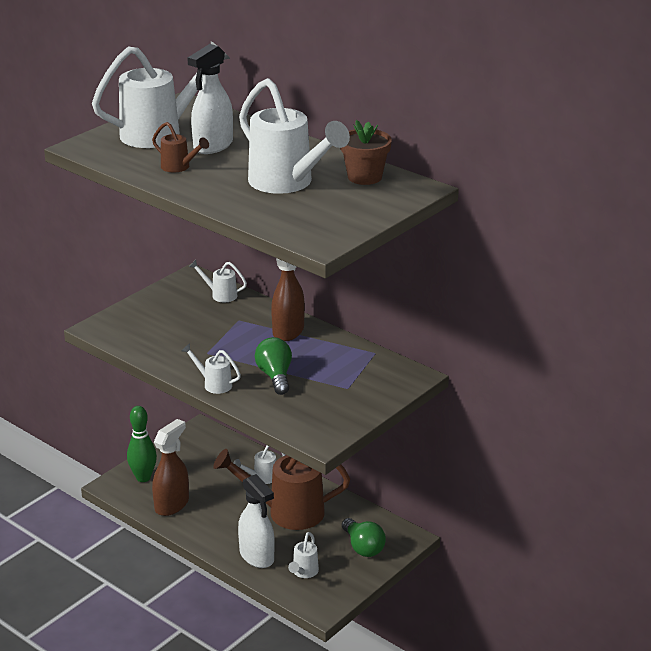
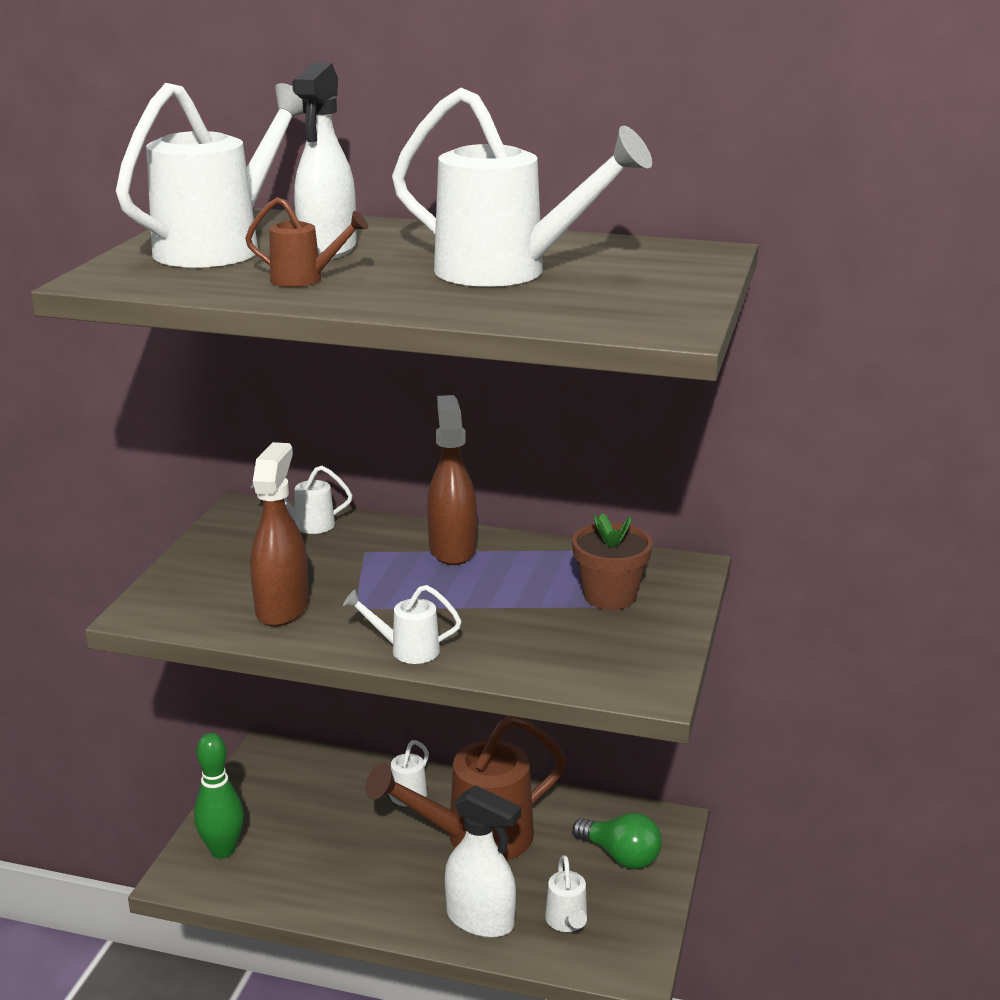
camera: 25 degrees left, 5 degrees down
(172, 504) = (295, 879): brown spray bottle -> brown spray bottle (282, 608)
(275, 376) = (492, 615): green light bulb -> none
(364, 177) = (611, 250): brown flower pot -> brown flower pot (609, 596)

